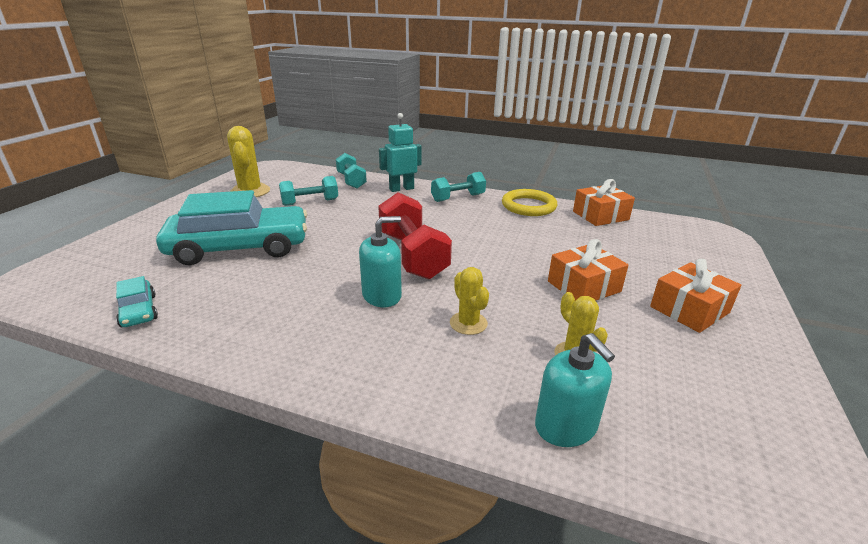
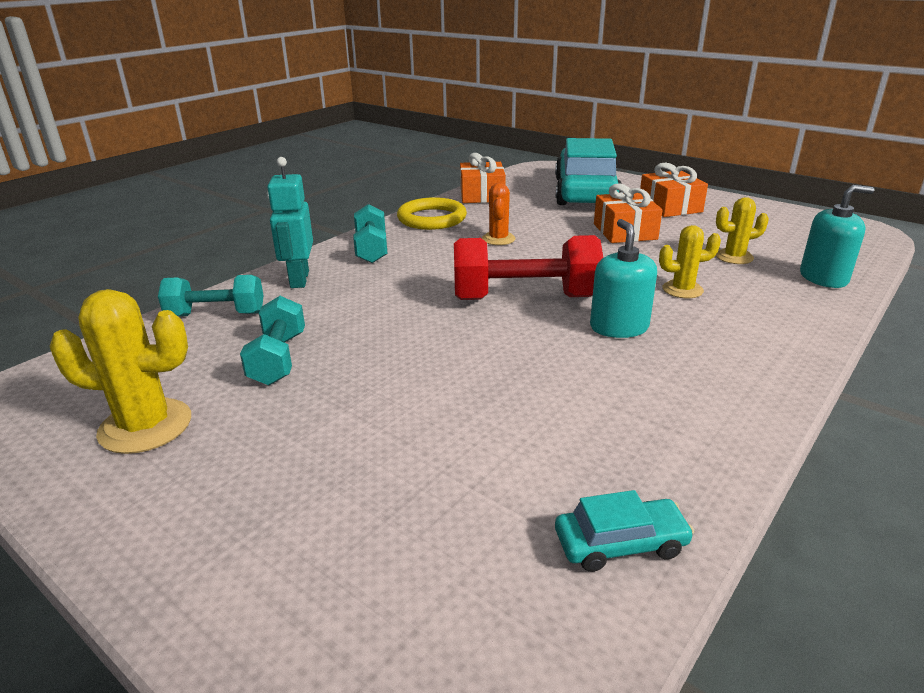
camera: 70 degrees left, 0 degrees up
(240, 247) = (424, 436): turquoise car -> turquoise car (585, 192)
(511, 233) = (498, 239): none -> orange cactus

